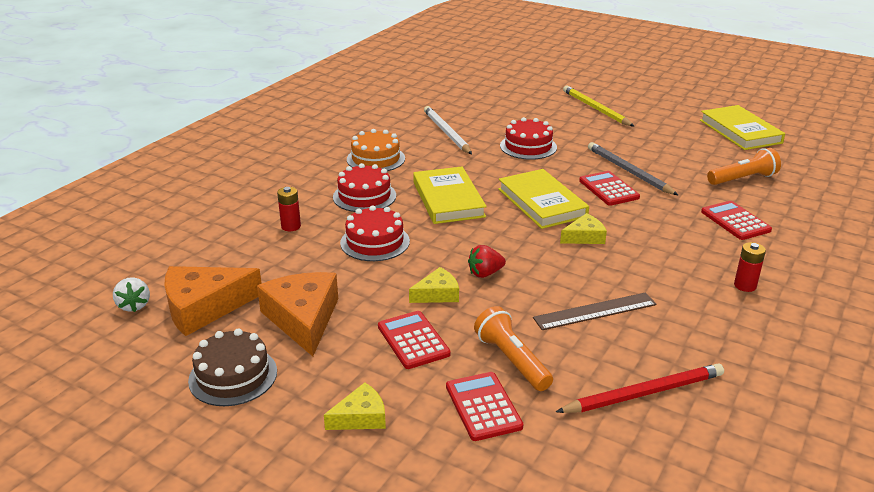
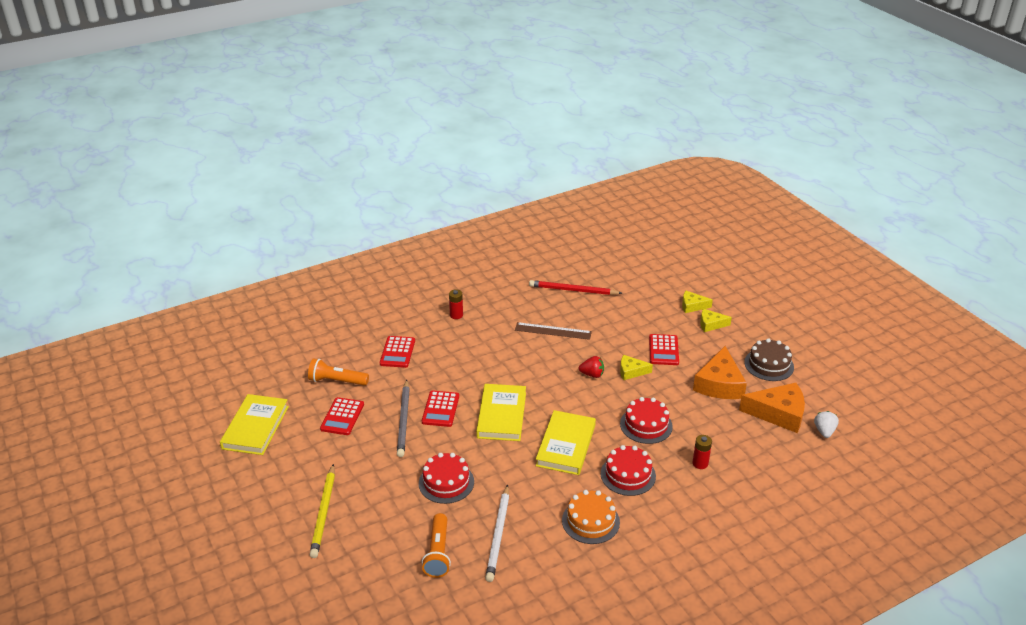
camera: 150 degrees left, 5 degrees up
(483, 406) = (651, 309): red calculator -> red calculator (342, 417)
(511, 360) = (620, 323): orange flashlight -> orange flashlight (438, 553)
(584, 237) = (505, 377): yellow cheese -> yellow cheese (692, 306)

